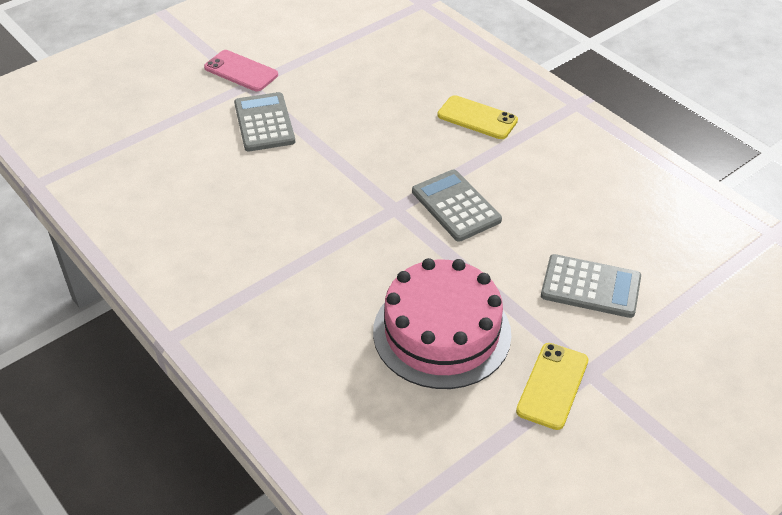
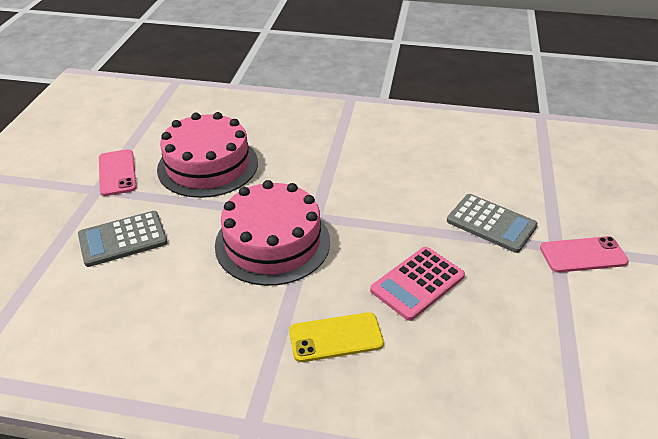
camera: 140 degrees right, 5 degrees down
(380, 117) = (417, 283): none -> pink calculator
(456, 206) = (272, 242): grey calculator -> pink cake
(552, 386) = (117, 173): yellow phone -> pink phone

